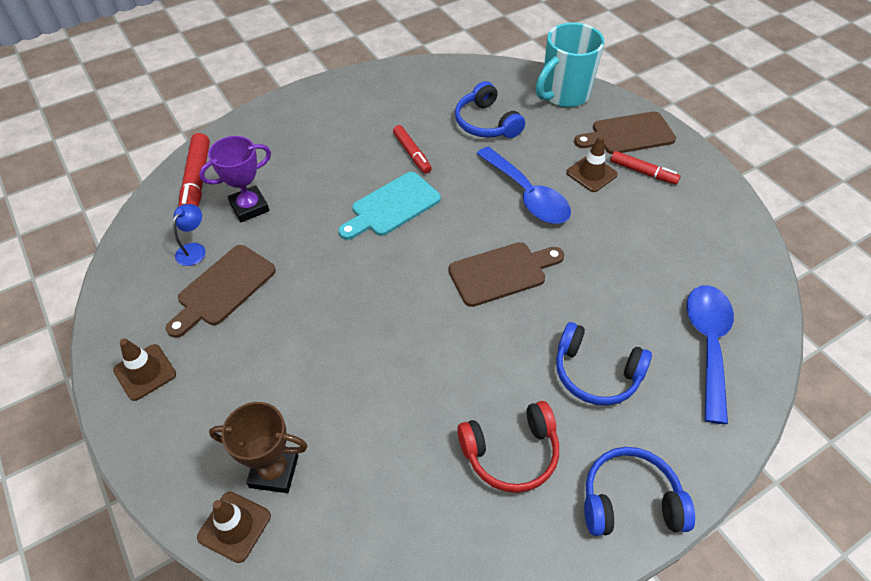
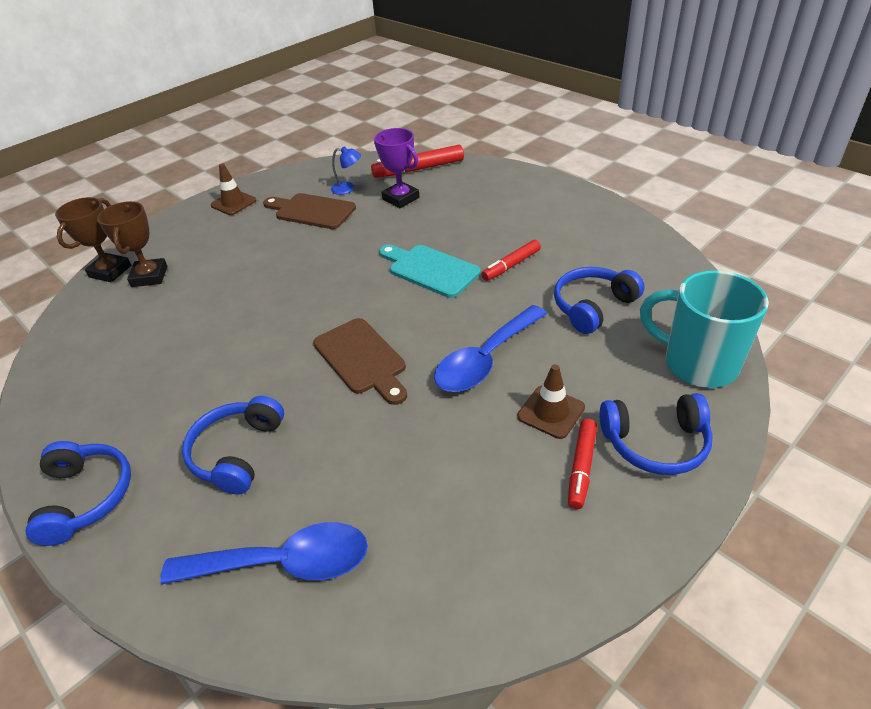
camera: 80 degrees right, 10 degrees down
(234, 526) = (110, 271): brown traffic cone -> brown trophy
(511, 452) = (150, 400): red headphones -> none
(628, 134) = (655, 443): brown cutting board -> blue headphones

